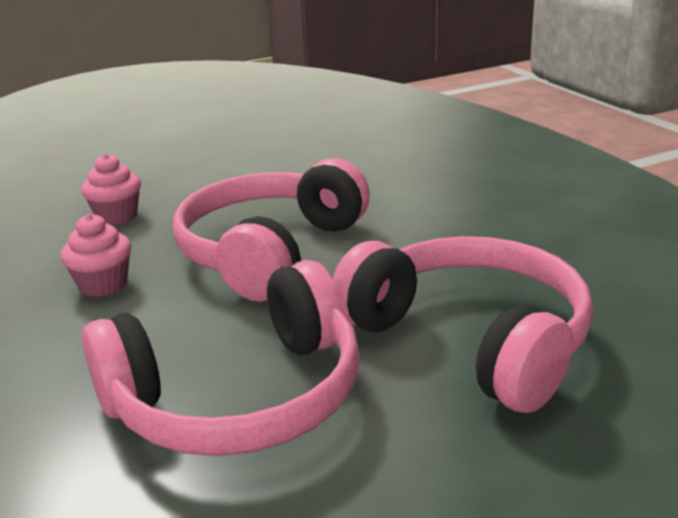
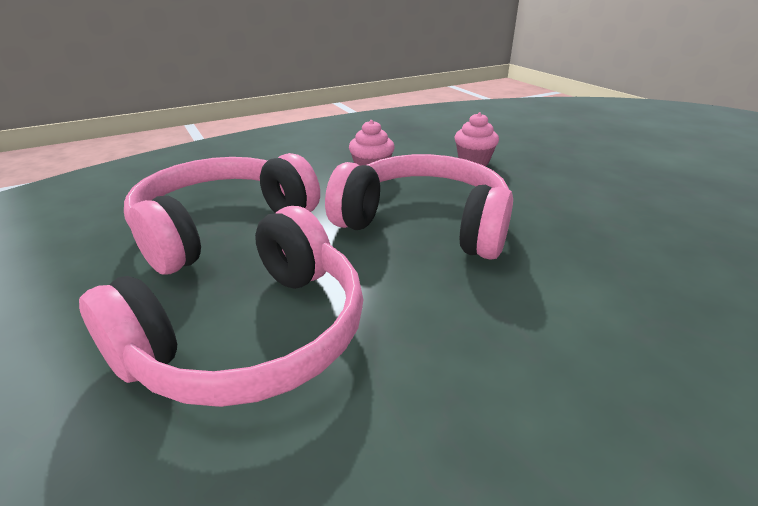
camera: 85 degrees right, 5 degrees up
(239, 397) = (222, 227): pink headphones -> pink headphones turned 75 degrees clockwise

